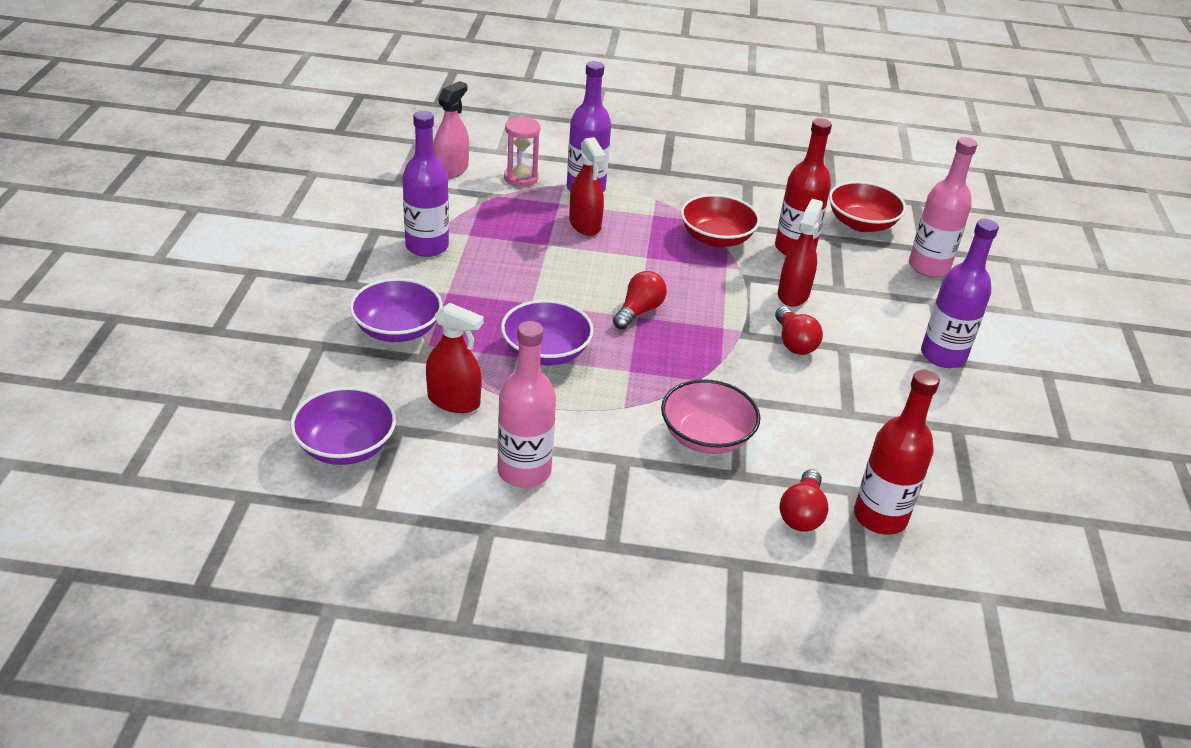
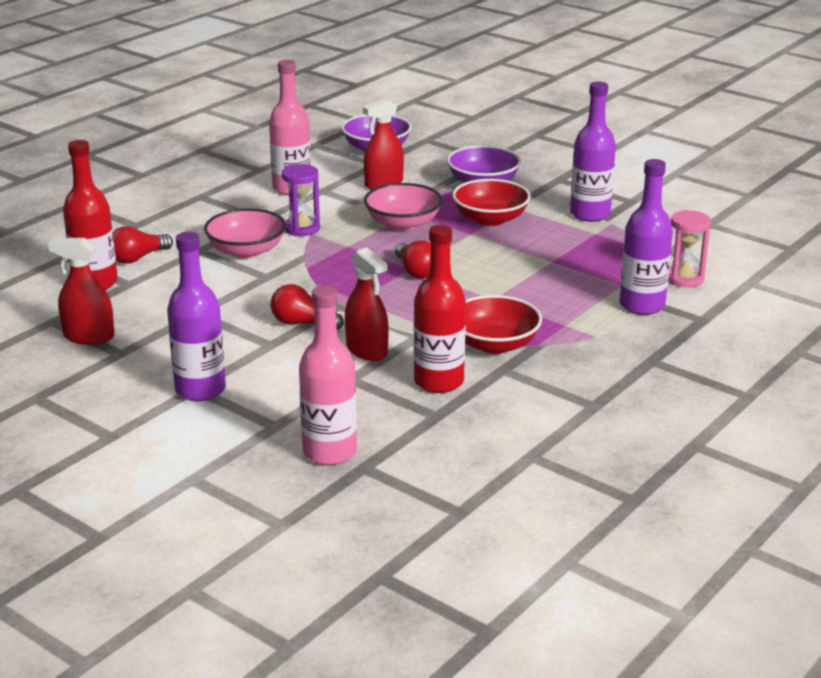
camera: 125 degrees right, 10 degrees down
(451, 170) = (721, 251): pink spray bottle -> none
(546, 352) = (403, 223): purple bowl -> pink bowl
(585, 224) = (573, 286): red spray bottle -> red spray bottle (89, 337)
(620, 418) = (302, 228): none -> purple hourglass
(802, 513) = (138, 258): red light bulb -> red light bulb turned 90 degrees counterclockwise
(861, 223) = (448, 446): red bowl -> red bowl (490, 219)

